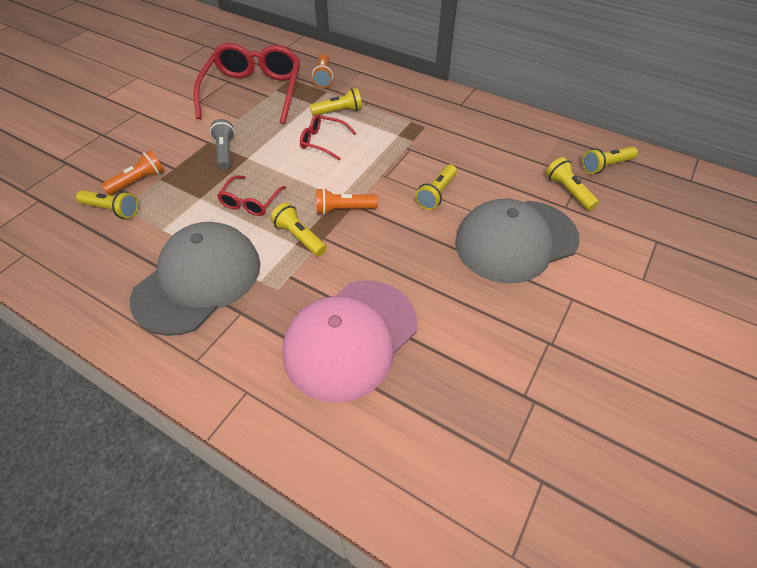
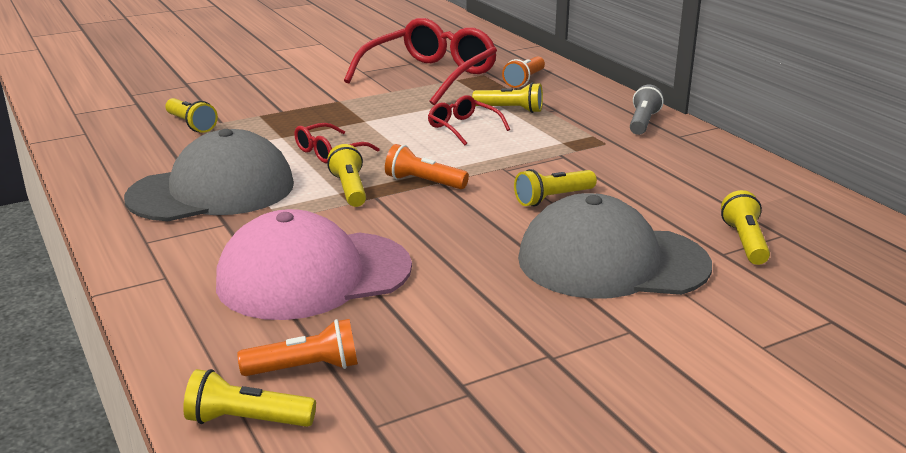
camera: 30 degrees right, 25 degrees down
(139, 181) = (237, 112): orange flashlight -> orange flashlight (306, 368)
(225, 152) = (346, 111): grey flashlight -> grey flashlight (643, 122)
(605, 166) = (835, 235): yellow flashlight -> yellow flashlight (246, 420)

